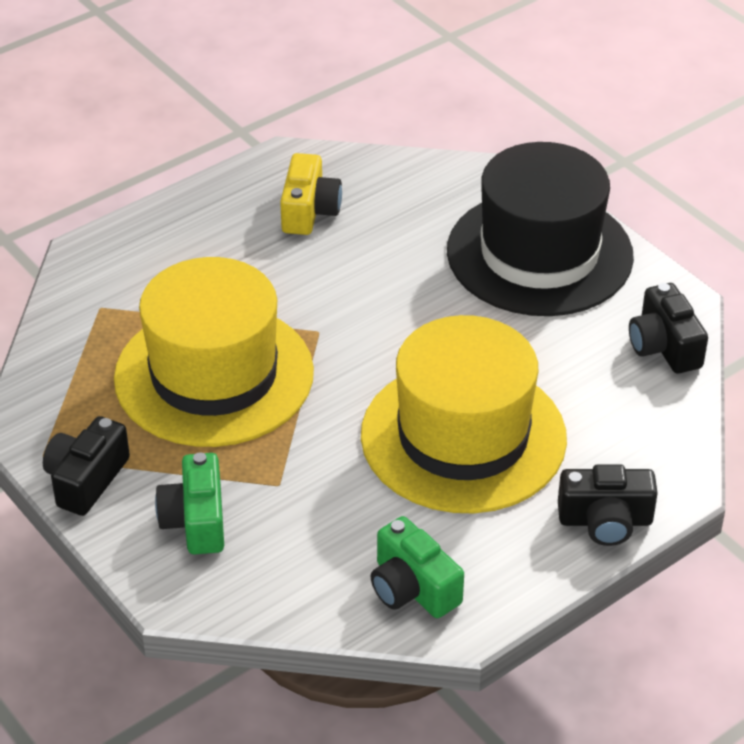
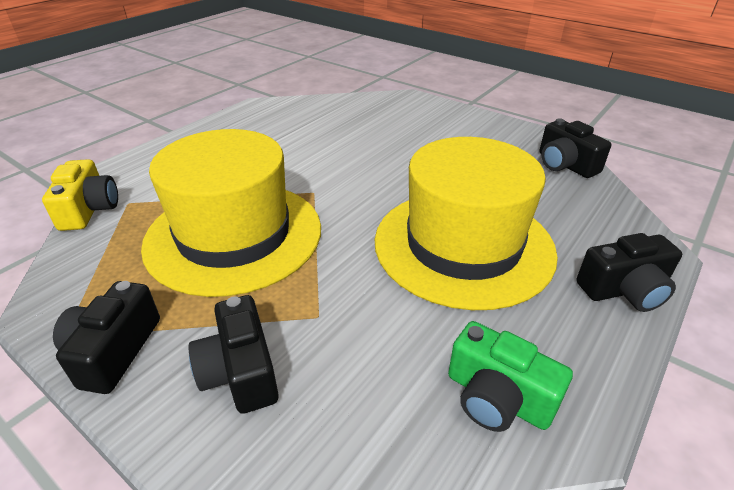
camera: 15 degrees left, 5 degrees down
(195, 520) = (240, 371): green camera -> black camera
(309, 211) = (282, 128): yellow camera -> yellow camera (89, 209)
(539, 254) = (447, 129): black hat -> none

